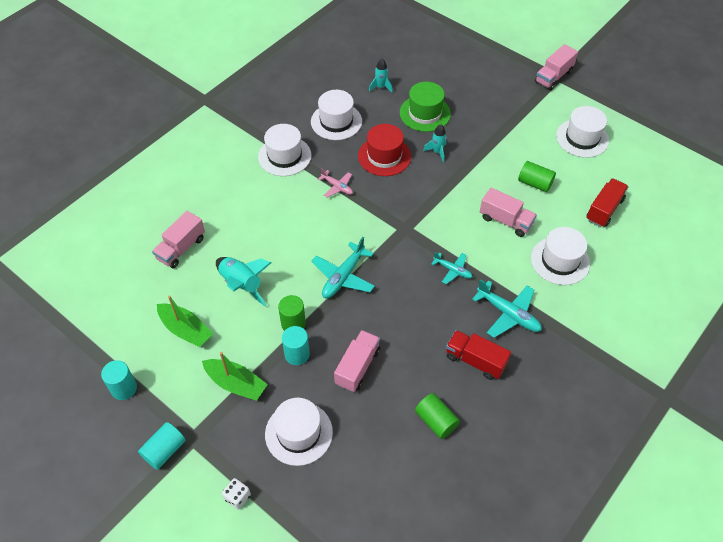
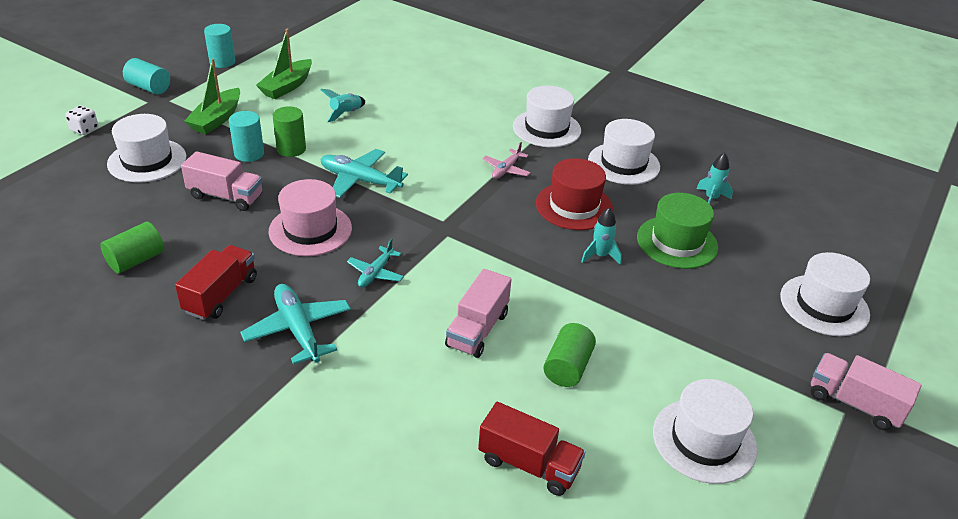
camera: 80 degrees right, 15 degrees down
(181, 248) = (393, 75): pink truck -> none
(242, 285) = (345, 113): turquoise rocket -> turquoise rocket, size x0.61
(403, 308) = (310, 230): none -> pink hat
(508, 314) = (298, 330): turquoise plane -> turquoise plane turned 120 degrees clockwise
(560, 261) = (403, 394): white hat -> white hat (824, 305)

